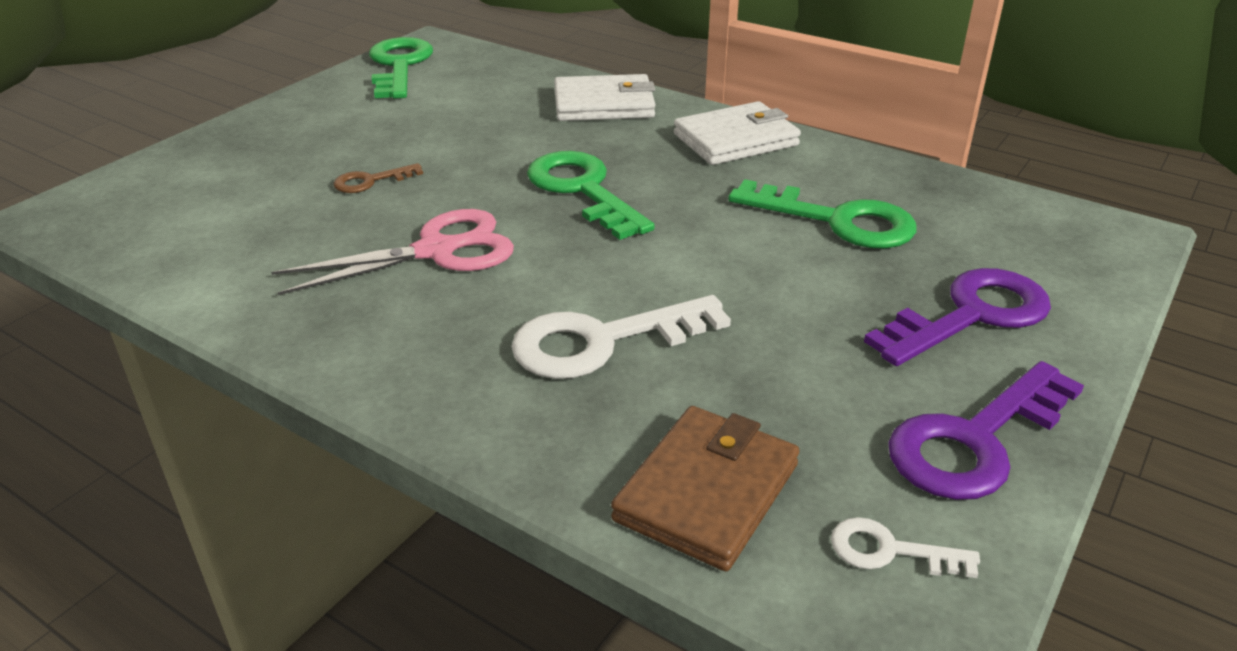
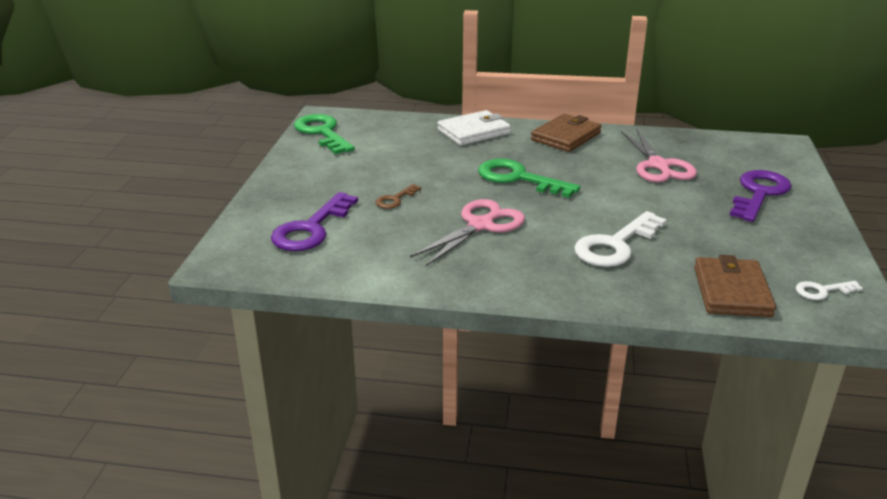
camera: 25 degrees left, 5 degrees down
(735, 140) = (566, 136): white wallet -> brown wallet
(837, 221) = (658, 165): green key -> pink scissors
(975, 440) = (811, 242): purple key -> purple key (311, 229)

